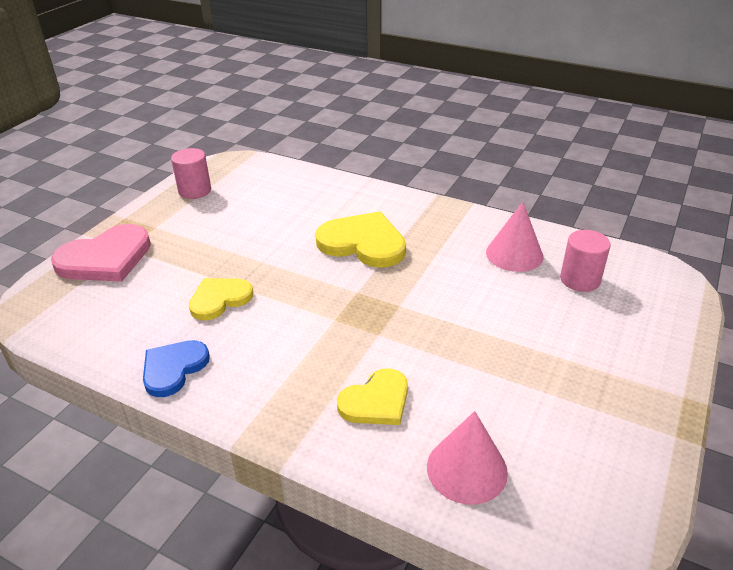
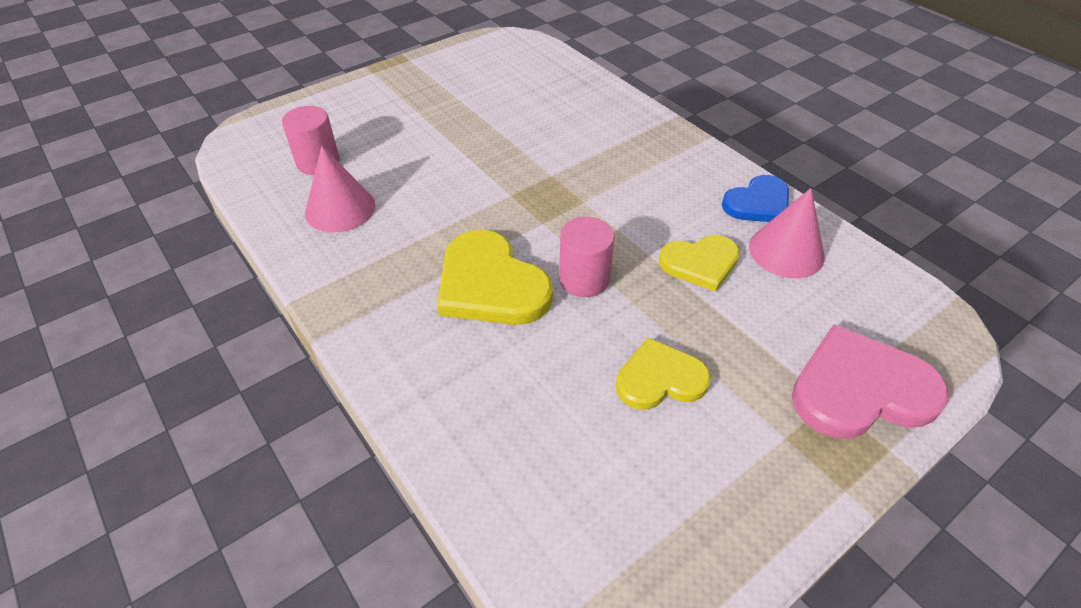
camera: 155 degrees left, 10 degrees up
(195, 191) = (707, 524): pink cylinder -> pink cylinder (584, 279)
(376, 401) = (589, 129): yellow heart -> yellow heart (660, 378)
(467, 469) = (556, 81): pink cone -> pink cone (786, 251)

